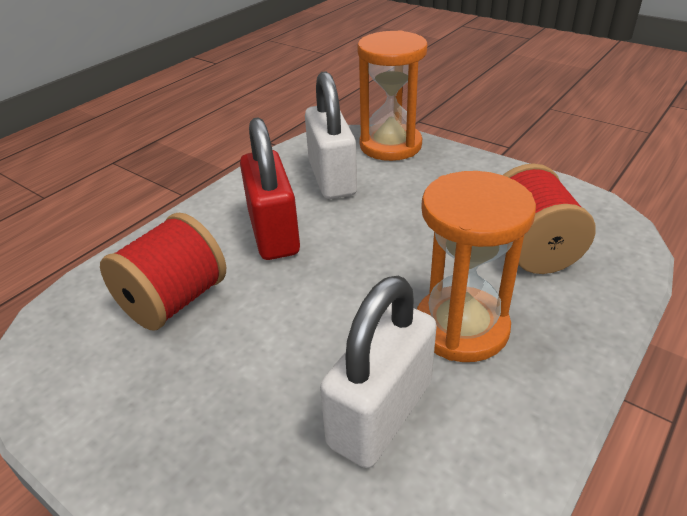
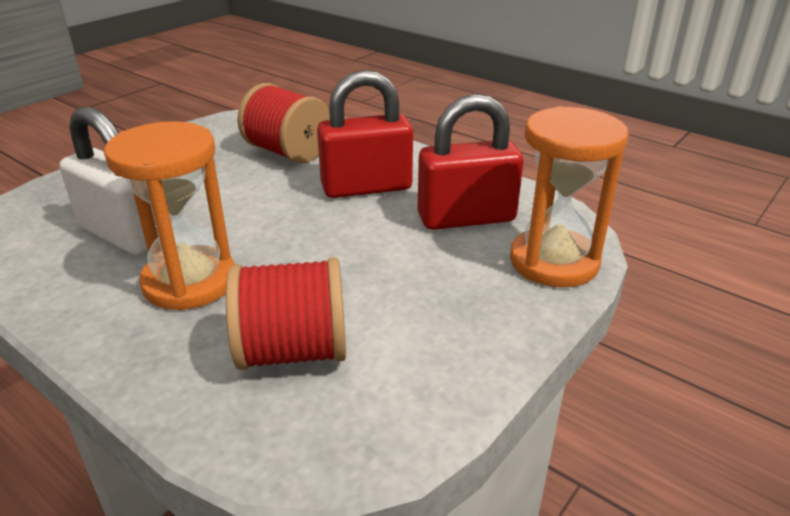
camera: 90 degrees right, 5 degrees down
(332, 178) = (466, 218): white padlock -> red padlock

